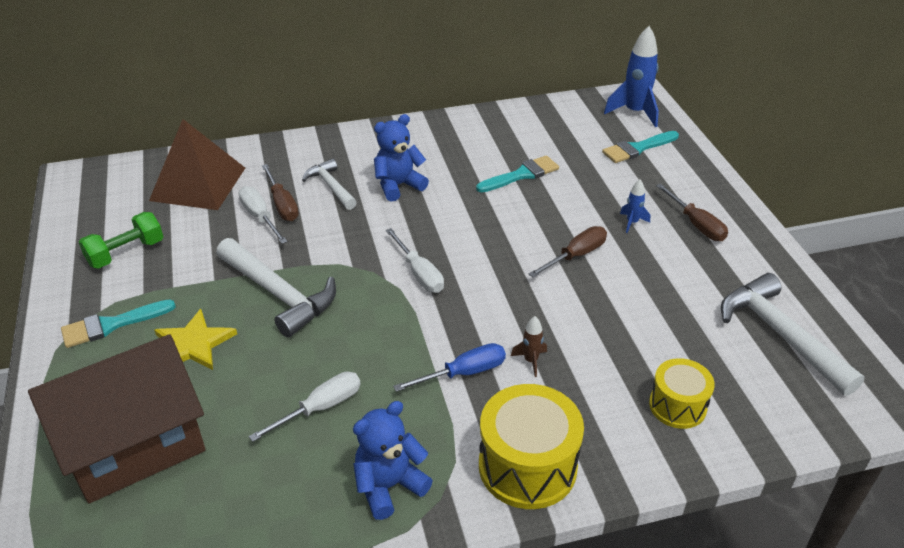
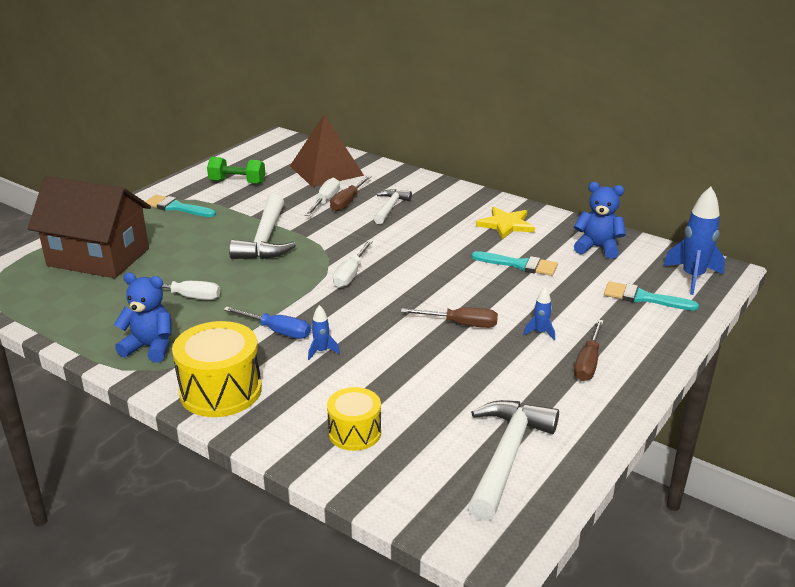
camera: 50 degrees right, 10 degrees down
(194, 344) = (191, 236): yellow star -> yellow star (506, 225)
(398, 185) = (429, 228): blue teddy bear -> blue teddy bear (597, 248)
(531, 361) = (321, 351): brown rocket -> blue rocket

